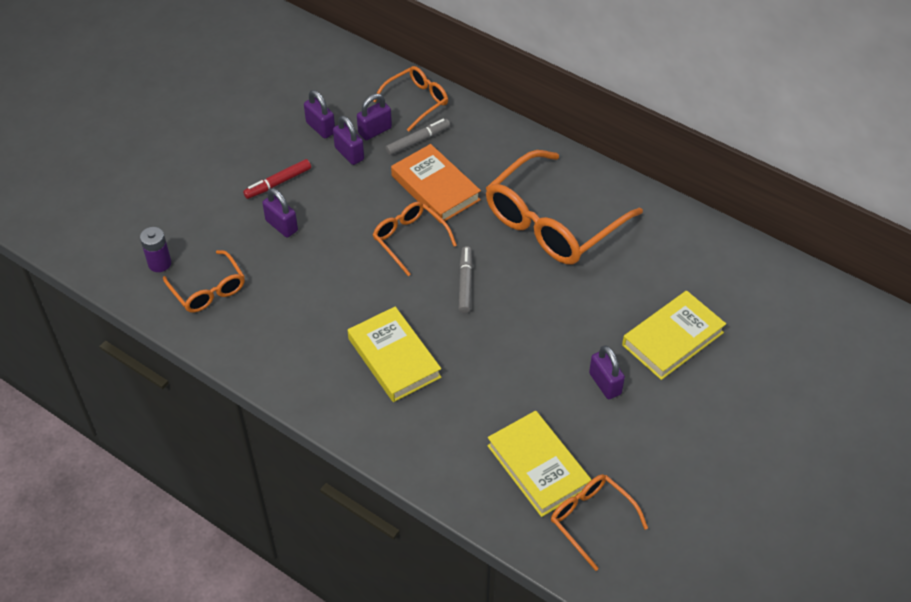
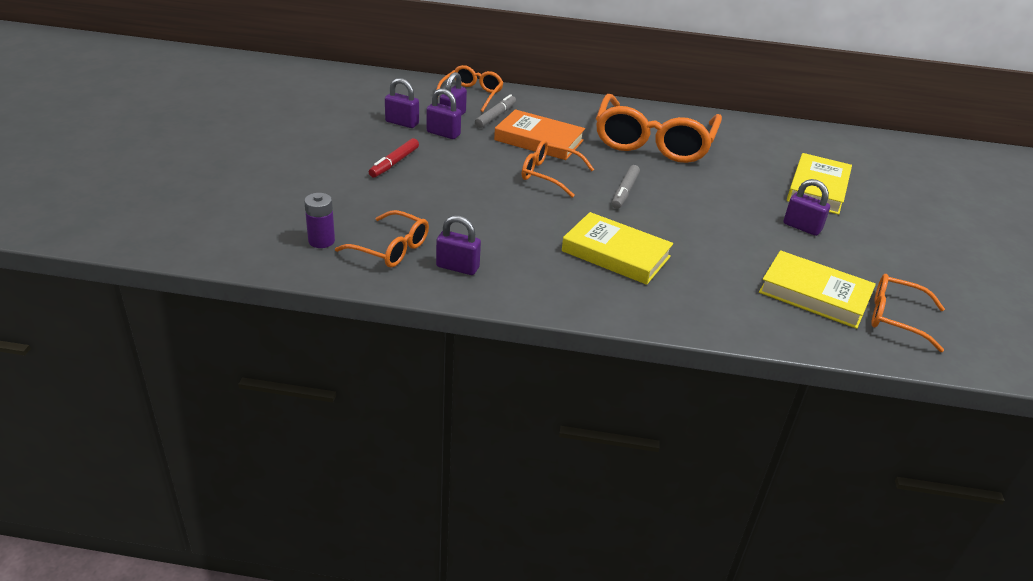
camera: 30 degrees left, 15 degrees down
(281, 226) = (424, 189): purple padlock -> purple padlock (457, 267)
(465, 283) = (624, 192): grey marker -> grey marker turned 135 degrees counterclockwise

